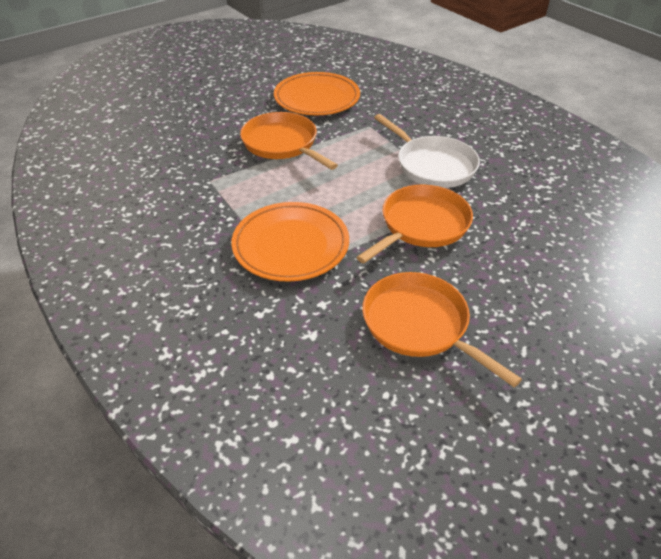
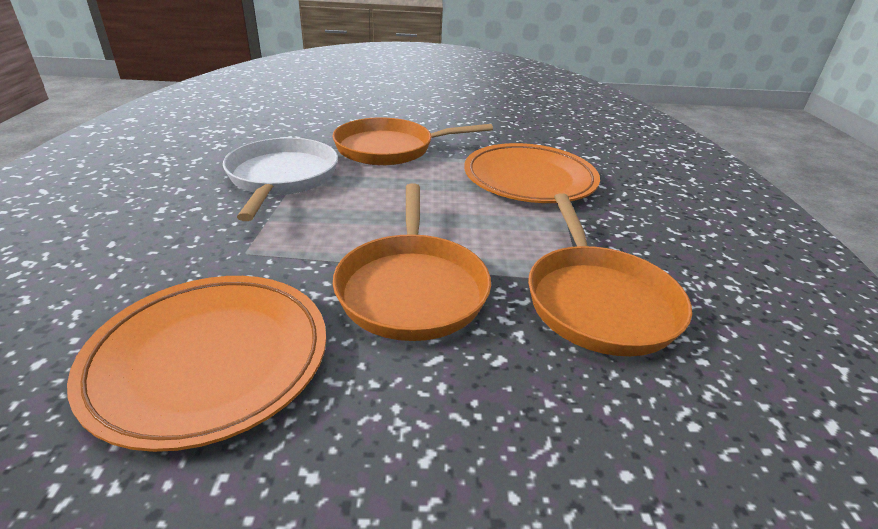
camera: 145 degrees left, 10 degrees down
(419, 325) = (481, 118): orange pan -> orange pan (598, 301)

